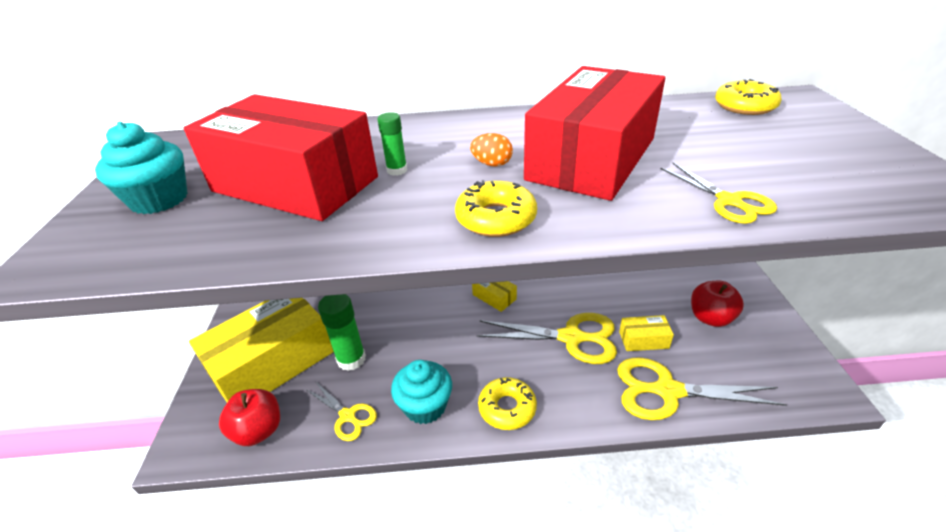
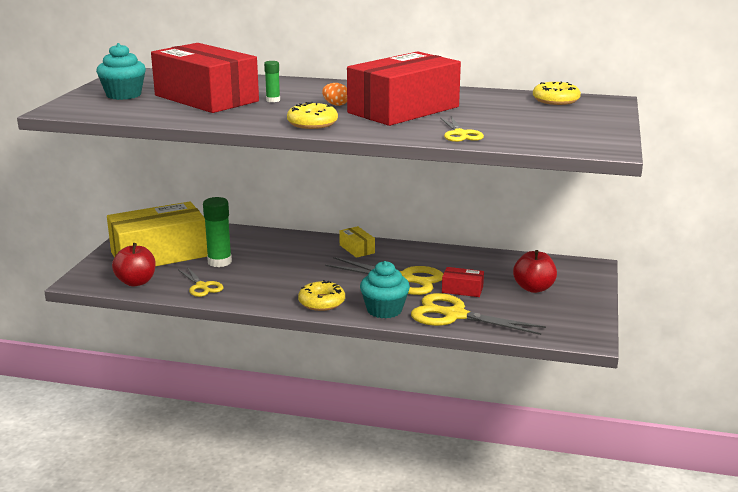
camera: 15 degrees right, 15 degrees down
(425, 406) = (261, 291): turquoise cupcake -> turquoise cupcake (384, 310)
(643, 340) = (462, 289): yellow box -> red box

